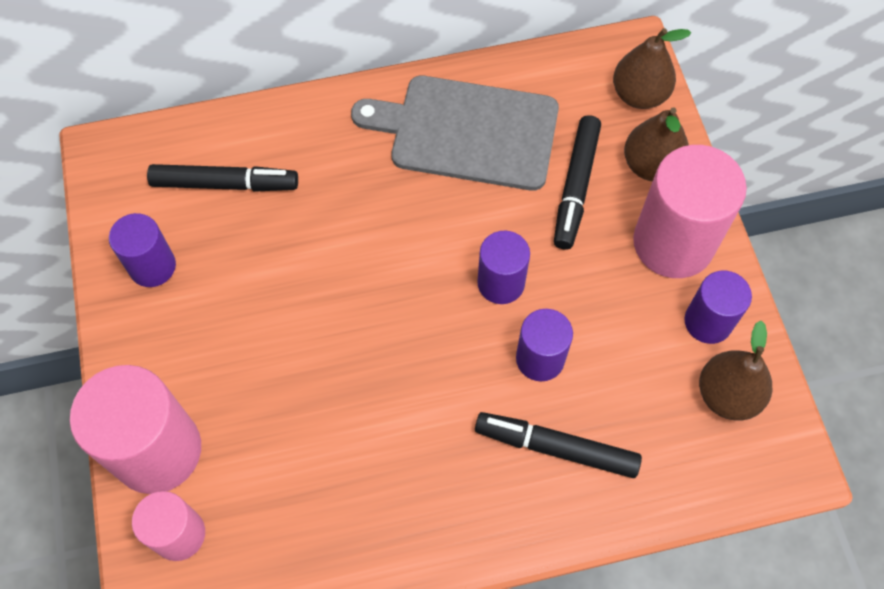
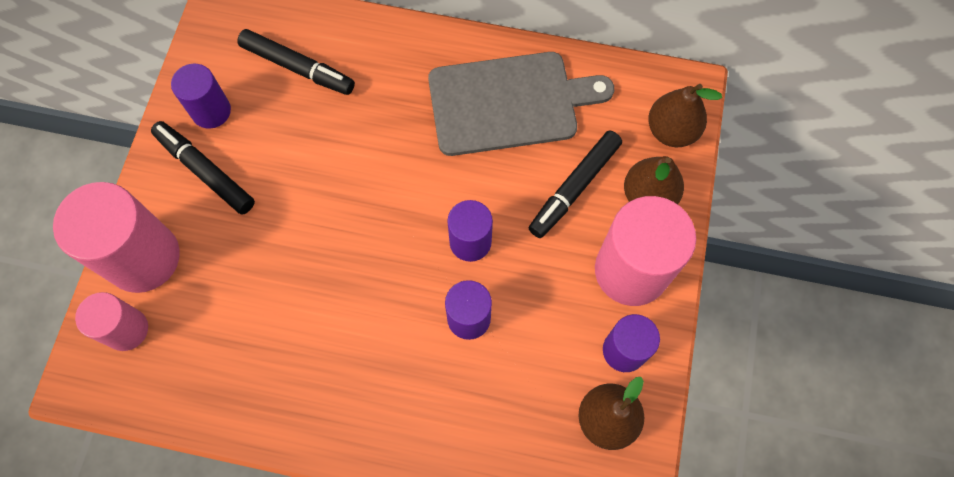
camera: 25 degrees right, 5 degrees up
(467, 132) = (509, 103): grey cutting board -> grey cutting board turned 135 degrees clockwise
(556, 447) = (443, 397): black marker -> black marker (205, 171)

